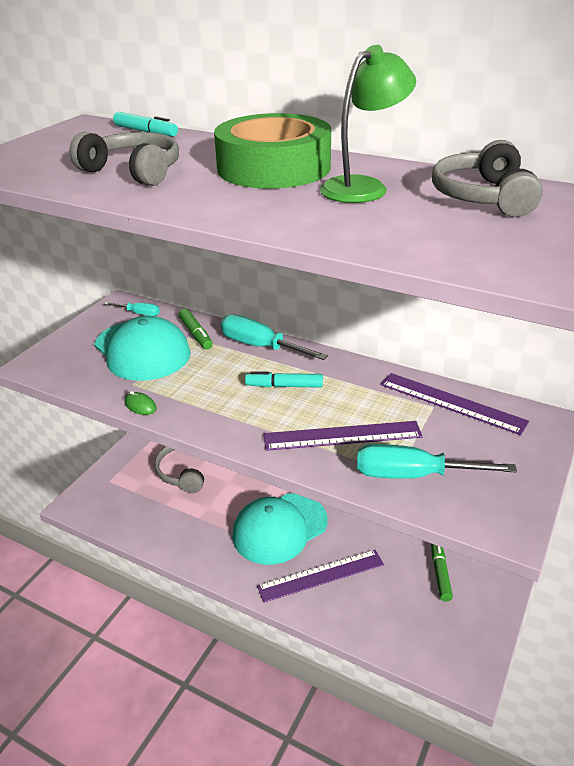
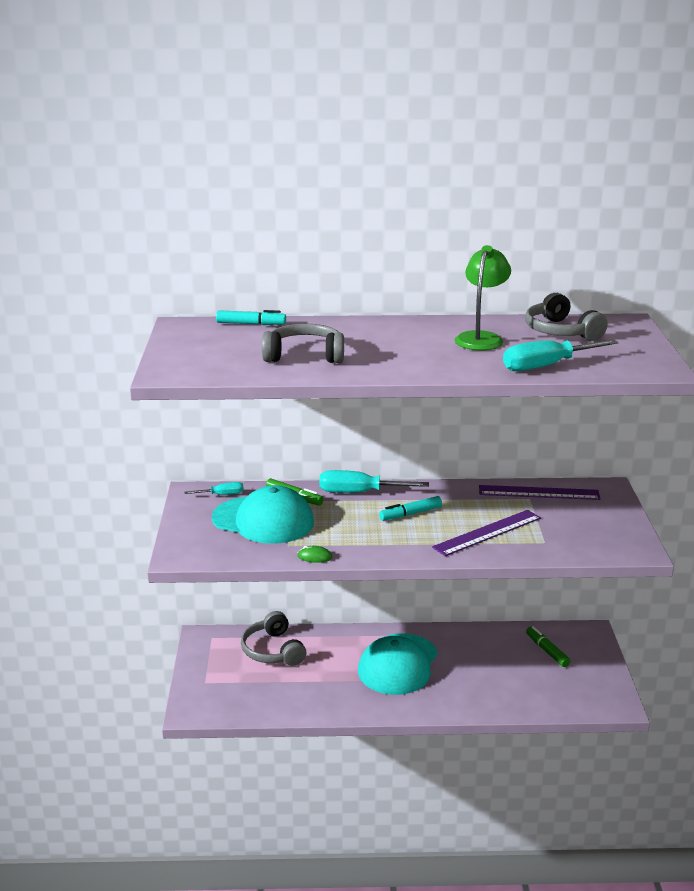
camera: 30 degrees left, 10 degrees down
(274, 168) = (401, 335): green tape -> none
(321, 575) = (461, 684): purple ruler -> none
(413, 475) = (556, 541): turquoise screwdriver -> turquoise screwdriver (546, 366)

